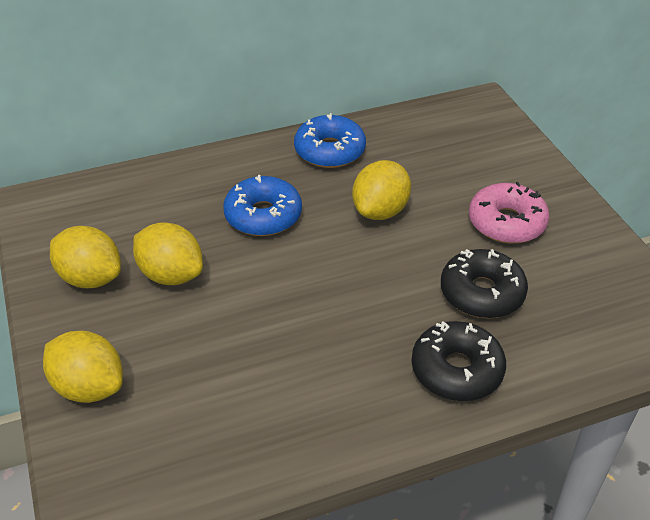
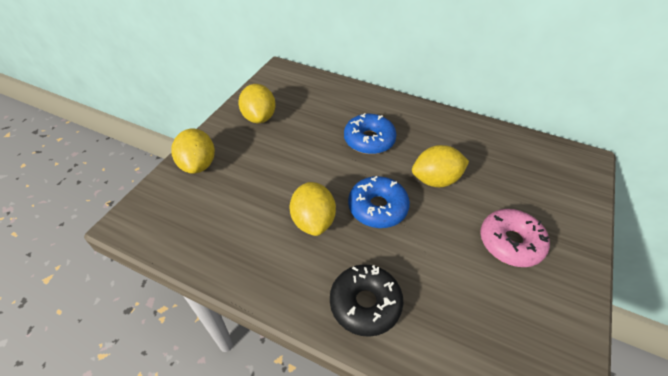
camera: 45 degrees right, 5 degrees up
(171, 275) = (292, 139): yellow lemon -> yellow lemon (313, 221)
(329, 151) = (447, 129): blue donut -> blue donut (377, 207)
(482, 293) = (438, 272): black donut -> none

